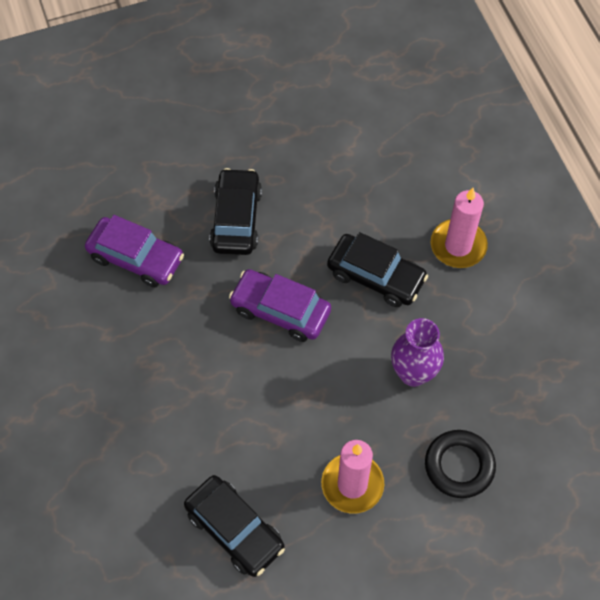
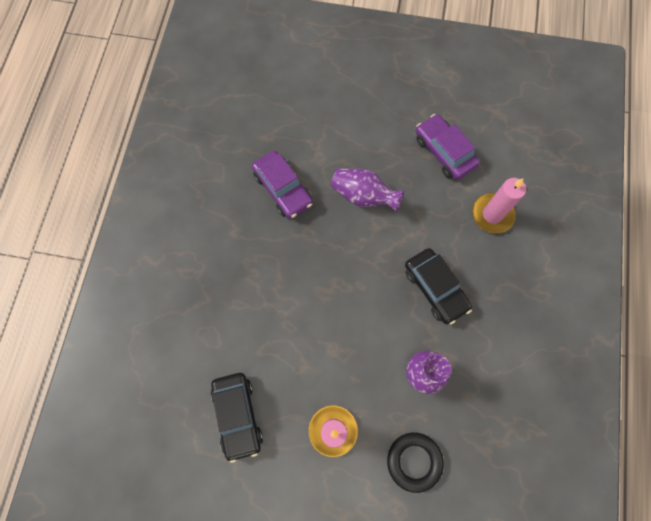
camera: 30 degrees right, 10 degrees up
(236, 219) = (363, 196): black car -> purple vase
(280, 311) = (355, 277): purple car -> purple car (444, 152)
(458, 246) = (507, 297): pink candle -> pink candle (492, 214)

